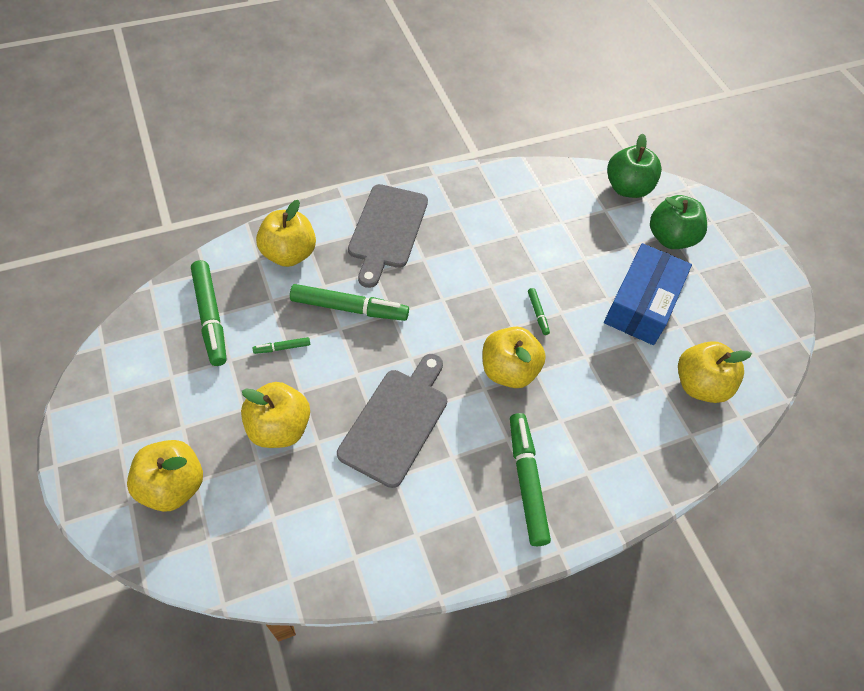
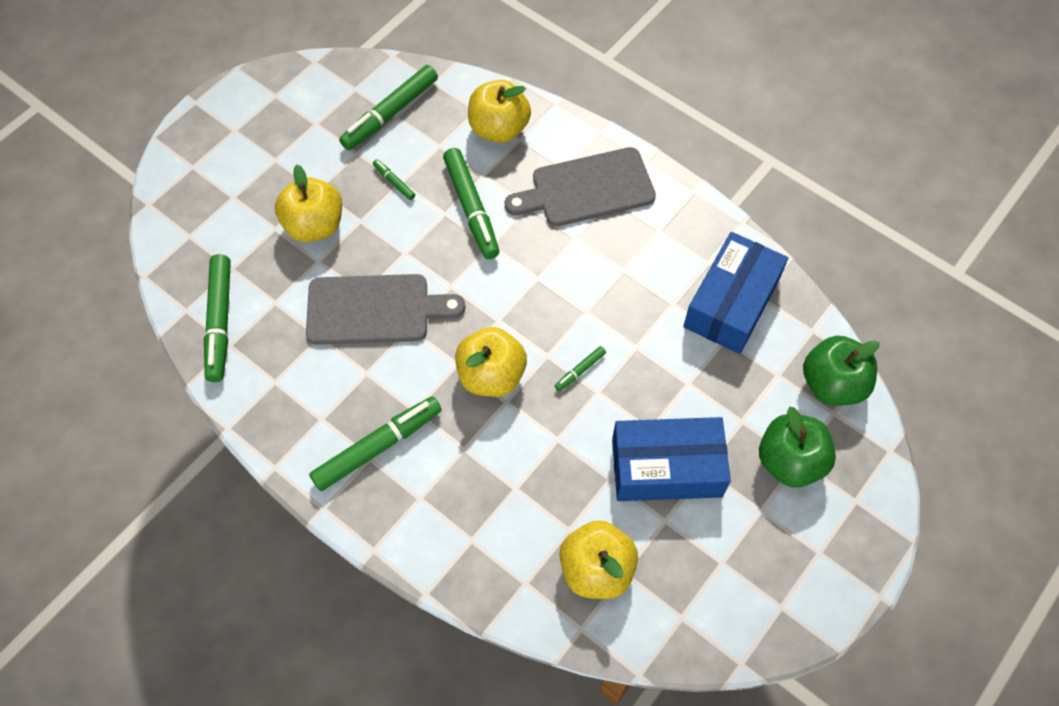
camera: 65 degrees right, 5 degrees up
(173, 486) = (220, 185): yellow apple -> none
(324, 554) = (220, 322): none -> green marker
(537, 203) = (731, 303): none -> blue box

